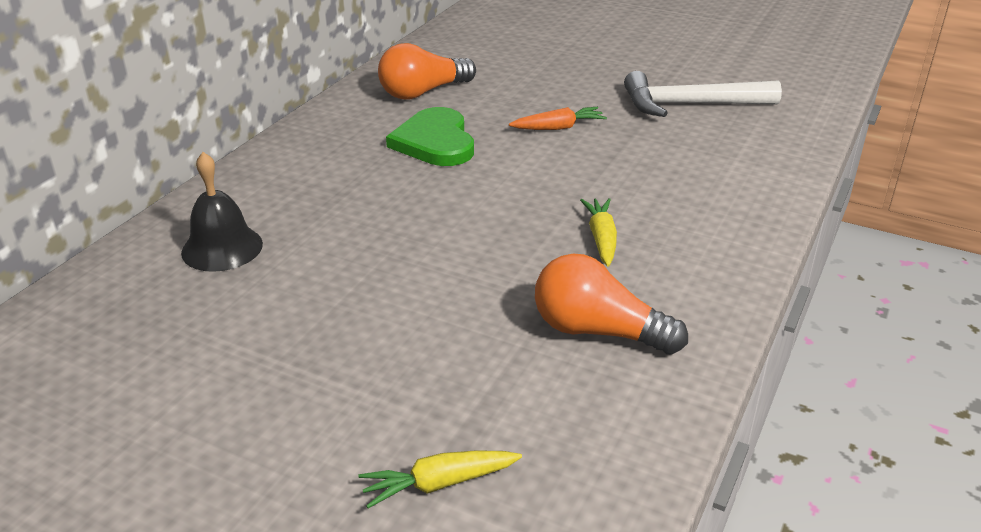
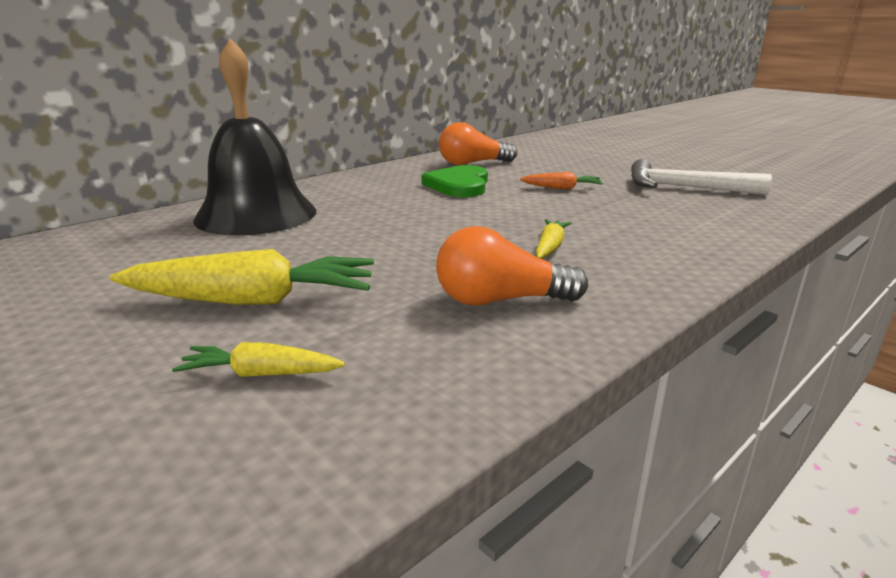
camera: 20 degrees right, 10 degrees down
(222, 248) = (256, 214): black bell -> black bell, size x1.93
(346, 392) = (252, 300): none -> yellow carrot
(598, 331) = (500, 300): orange light bulb -> orange light bulb turned 45 degrees counterclockwise

